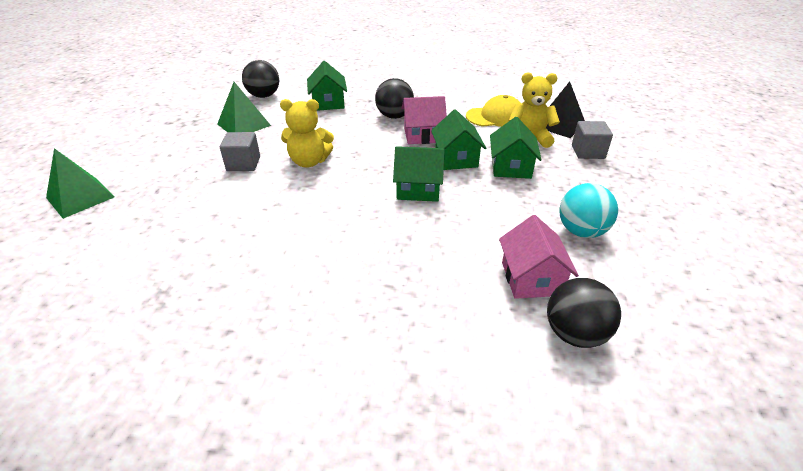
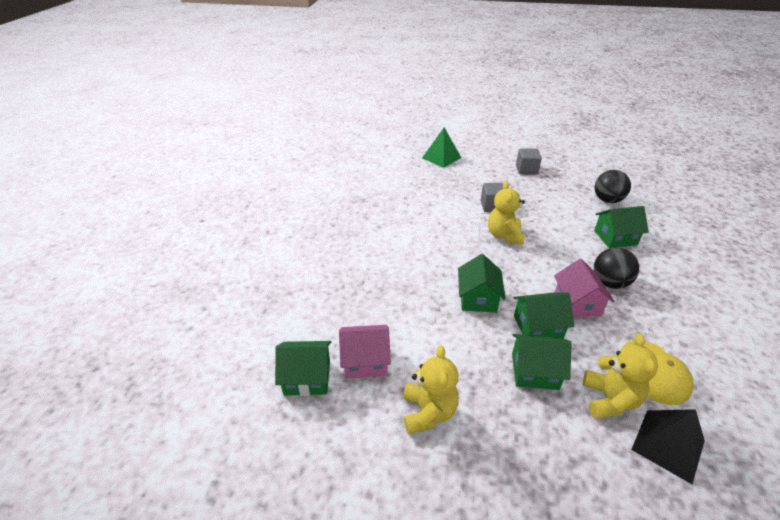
camera: 90 degrees right, 0 degrees up
(244, 124) = (550, 198): green pyramid -> none
(575, 334) = (307, 377): black ball -> green house
(581, 231) = (428, 412): turquoise ball -> yellow teddy bear
(588, 152) = (598, 463): grey cube -> grey cube (526, 170)

